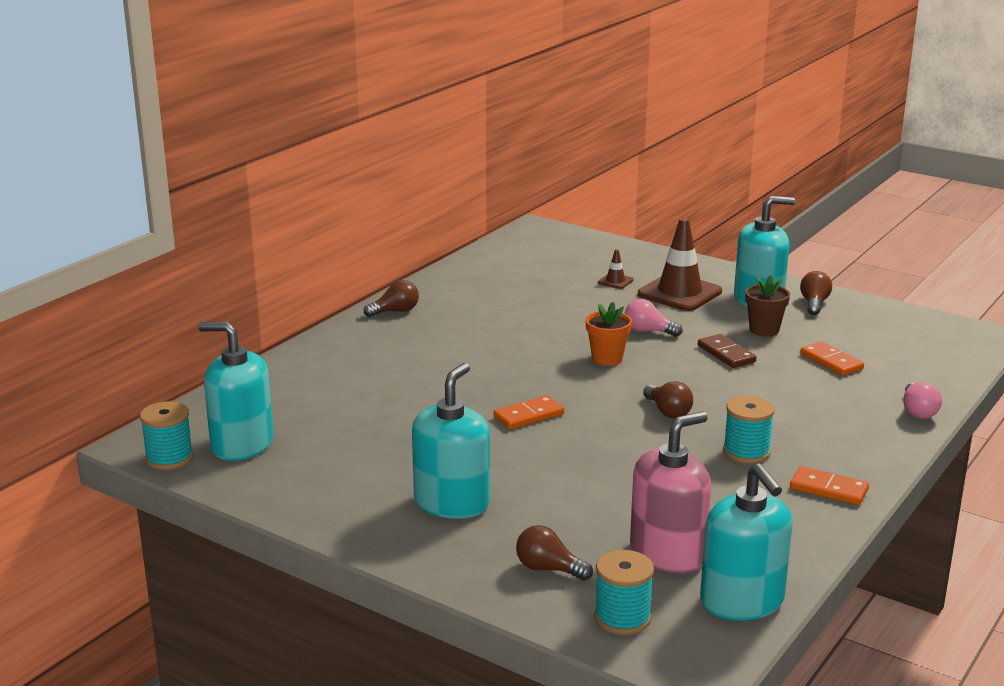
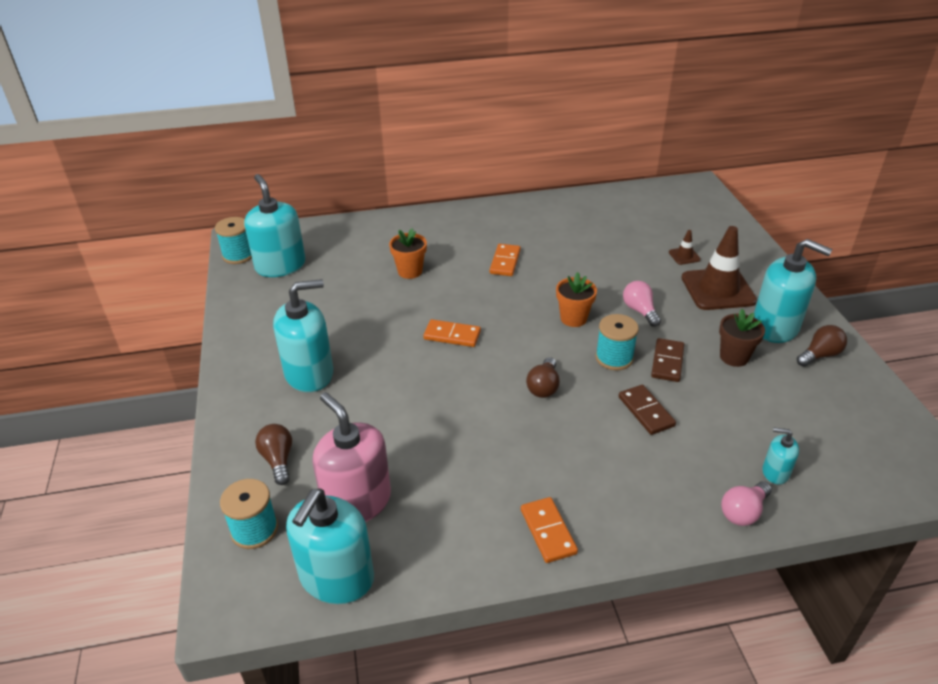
camera: 45 degrees right, 15 degrees up
(395, 311) = (501, 212): brown light bulb -> none
(395, 390) = (410, 271): none -> orange flower pot
(667, 553) = (357, 502): pink soap dispenser -> pink soap dispenser turned 135 degrees counterclockwise
(746, 452) = (542, 456): turquoise spool -> turquoise spool (614, 358)
(765, 390) = (646, 411): none -> brown domino
(831, 361) = (744, 417): orange domino -> orange domino (505, 262)
(899, 381) = (775, 472): none -> turquoise soap dispenser

